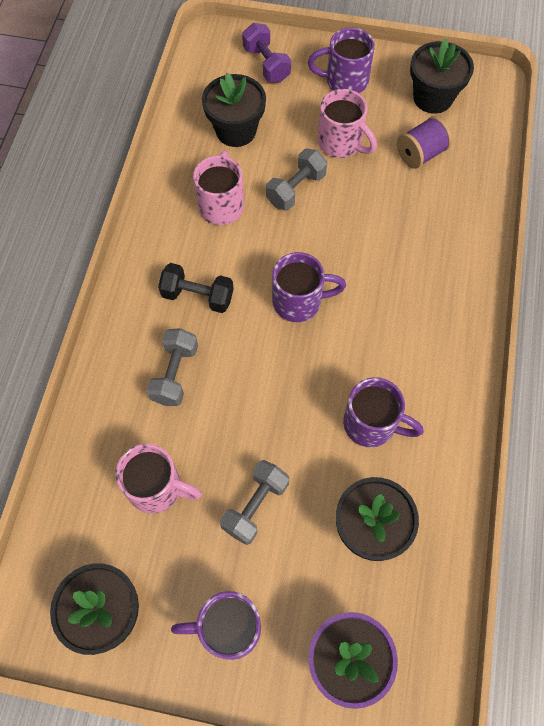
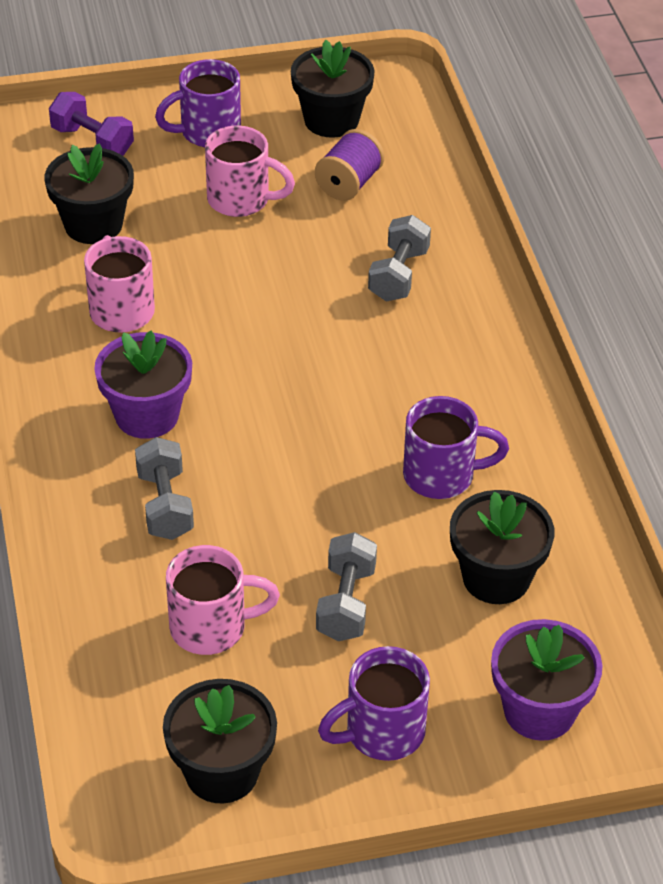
camera: 25 degrees left, 20 degrees down
(198, 296) = (147, 415): black dumbbell -> purple flower pot
(296, 189) = (210, 265): grey dumbbell -> grey dumbbell (398, 275)
(299, 301) = (282, 381): purple mug -> none

